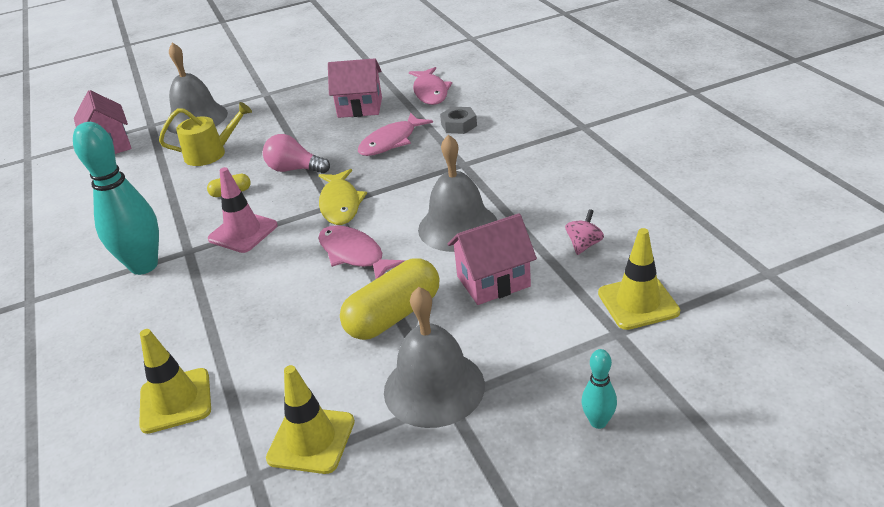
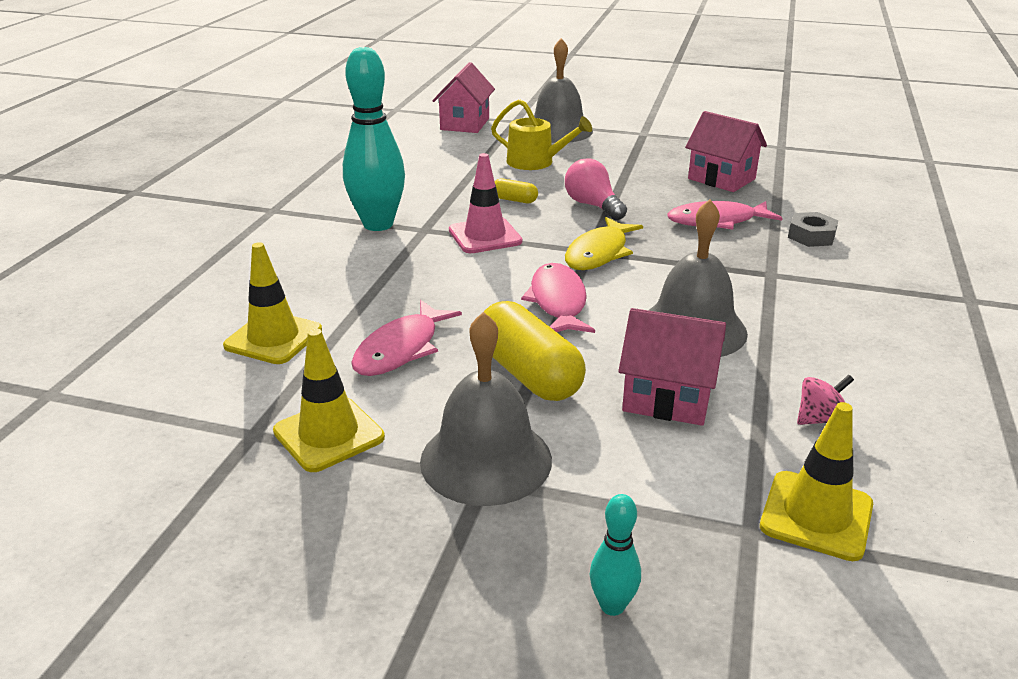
camera: 35 degrees right, 5 degrees down
(394, 315) = (528, 374): yellow capsule -> yellow capsule turned 60 degrees clockwise
(430, 92) = (816, 193): pink fish -> pink fish (401, 349)

